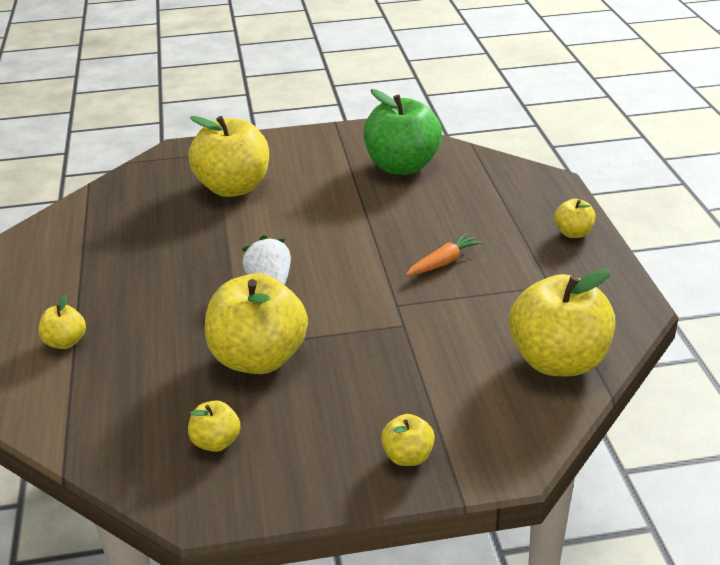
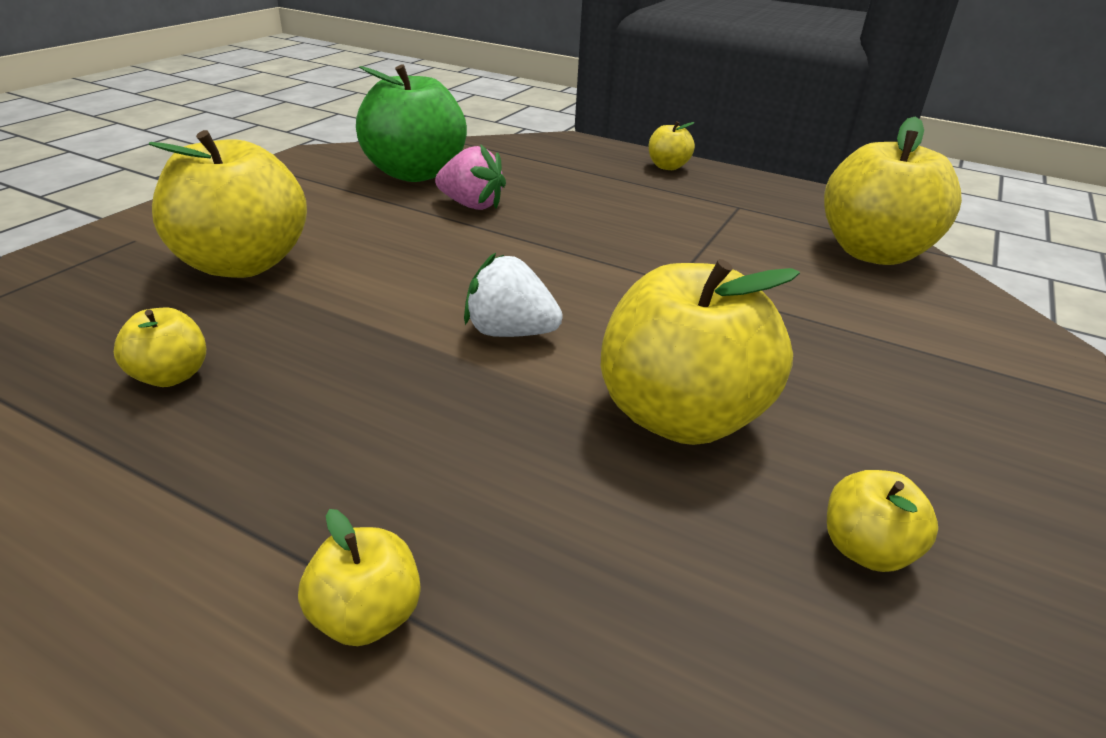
camera: 55 degrees left, 0 degrees up
(390, 203) = (471, 205): none -> pink strawberry
(408, 457) = (997, 399): yellow apple -> yellow apple (171, 376)
(443, 262) = (629, 228): orange carrot -> none

